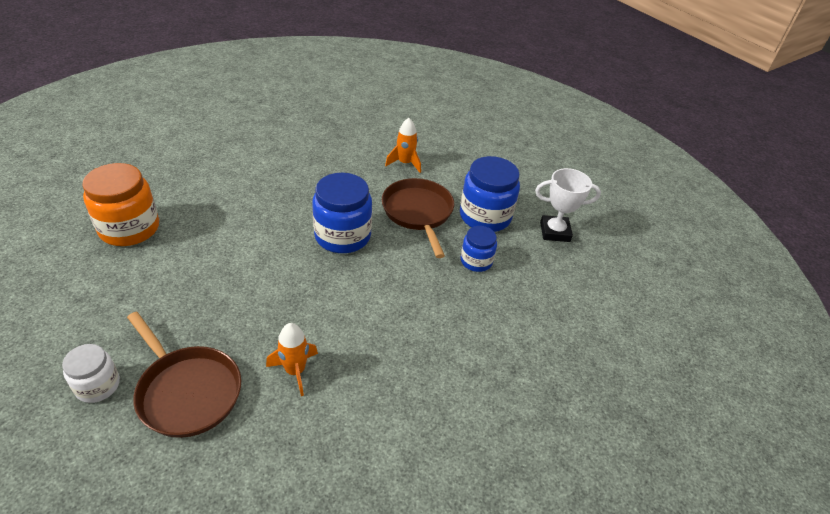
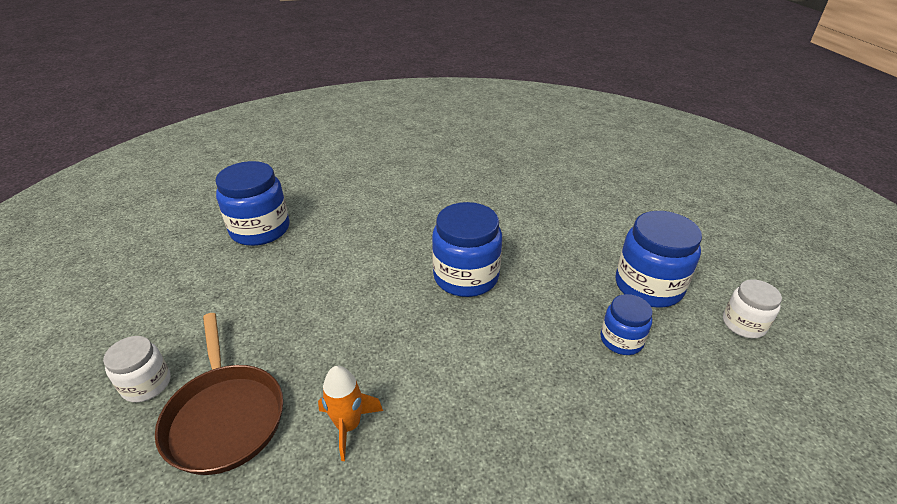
camera: 25 degrees right, 5 degrees down
(129, 228) = (260, 229): orange jar -> blue jar
(405, 163) = (565, 210): orange rocket -> none
(418, 213) = (563, 267): brown pan -> none
(554, 232) = (743, 324): white trophy -> white jar

